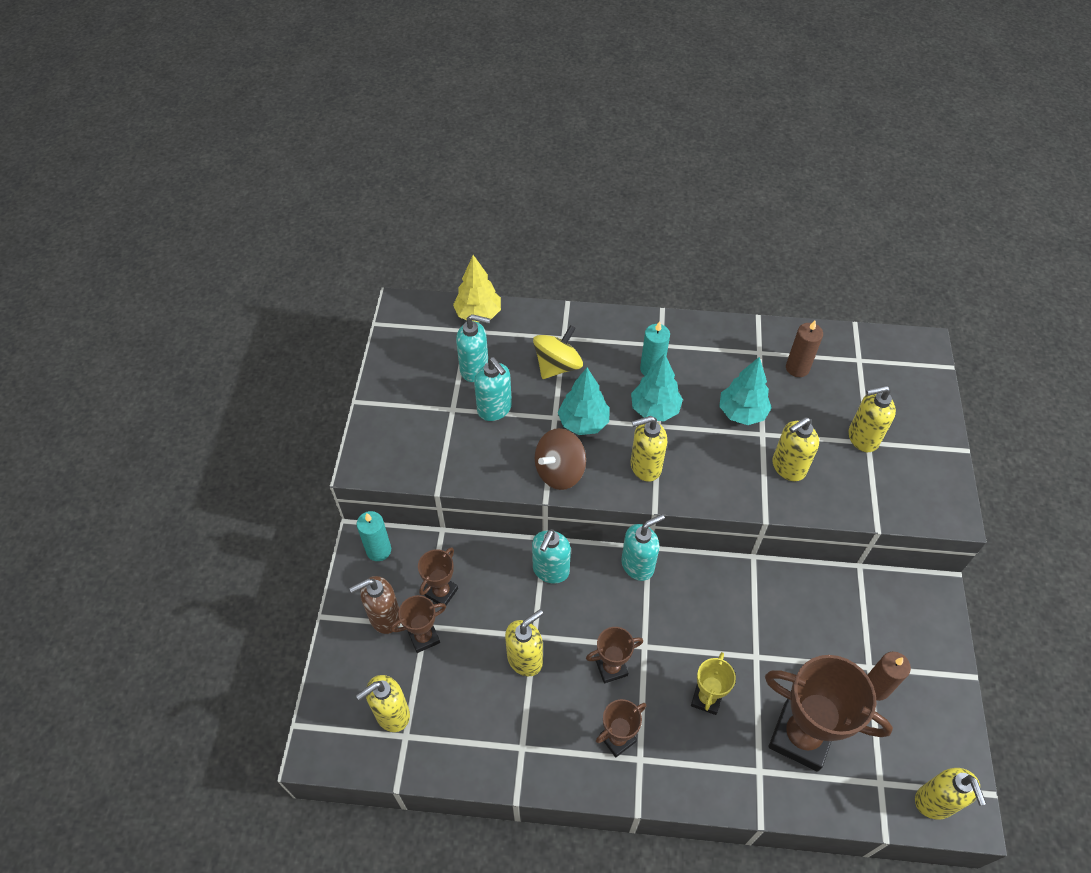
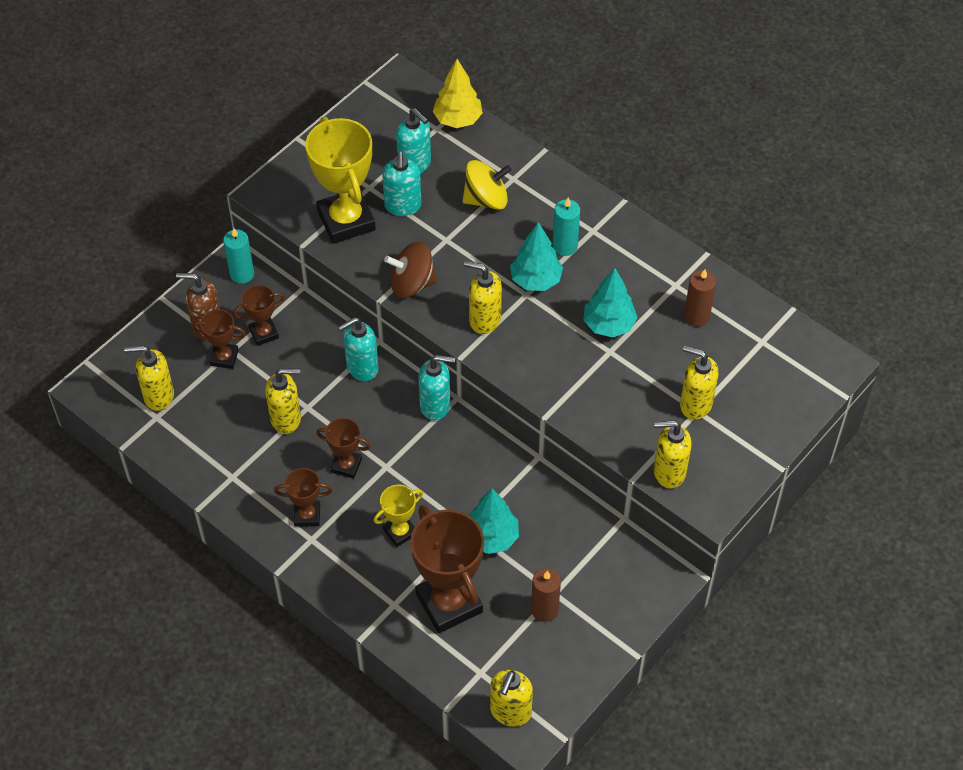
camera: 35 degrees right, 0 degrees up
(457, 449) = (346, 220): none -> yellow trophy
(583, 423) = (465, 257): turquoise tree -> turquoise tree (491, 537)
(788, 467) = (605, 389): yellow soap dispenser -> yellow soap dispenser (669, 472)

